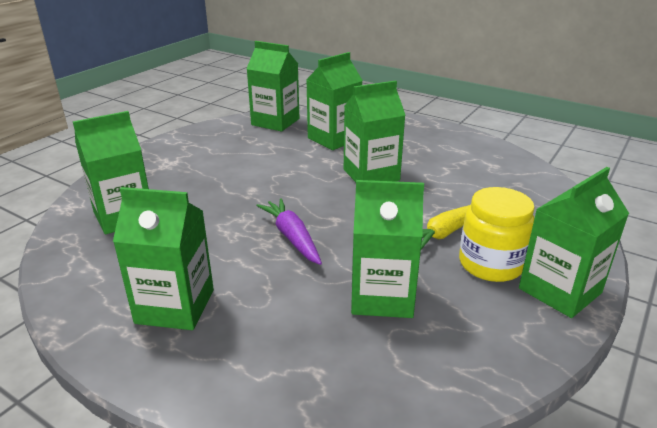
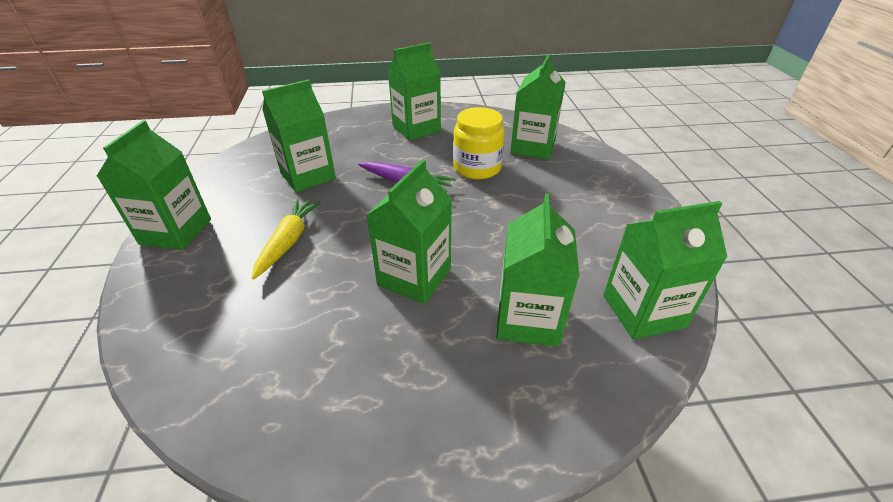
camera: 140 degrees right, 10 degrees up
(491, 264) = (238, 229): yellow jar -> yellow jar (477, 168)

